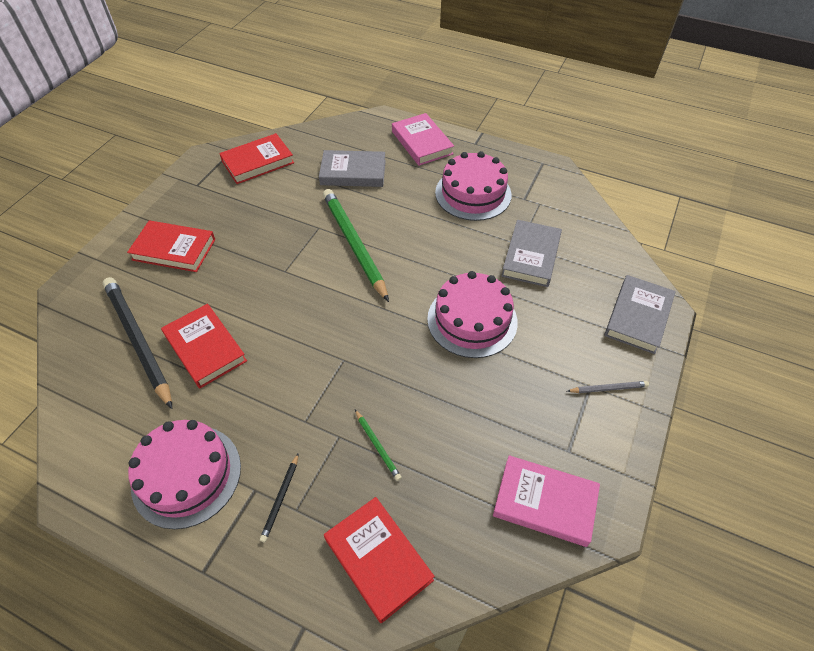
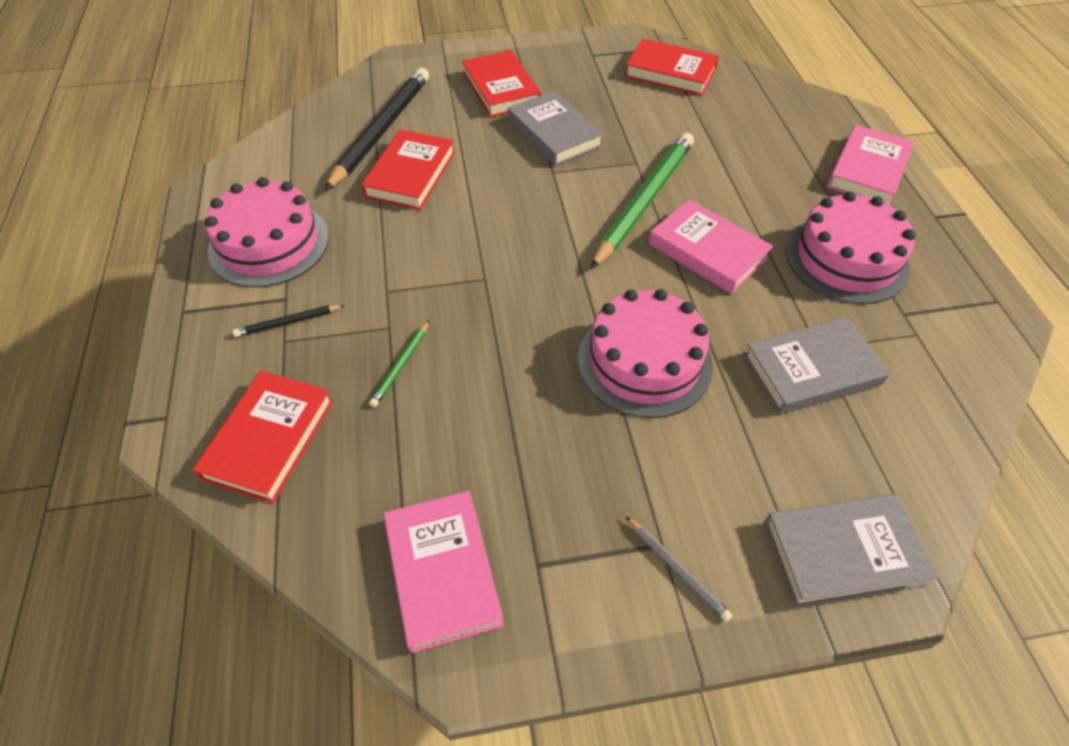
camera: 55 degrees right, 0 degrees up
(353, 172) = (745, 143): grey book -> grey book (554, 133)
(418, 242) = (708, 251): none -> pink book

